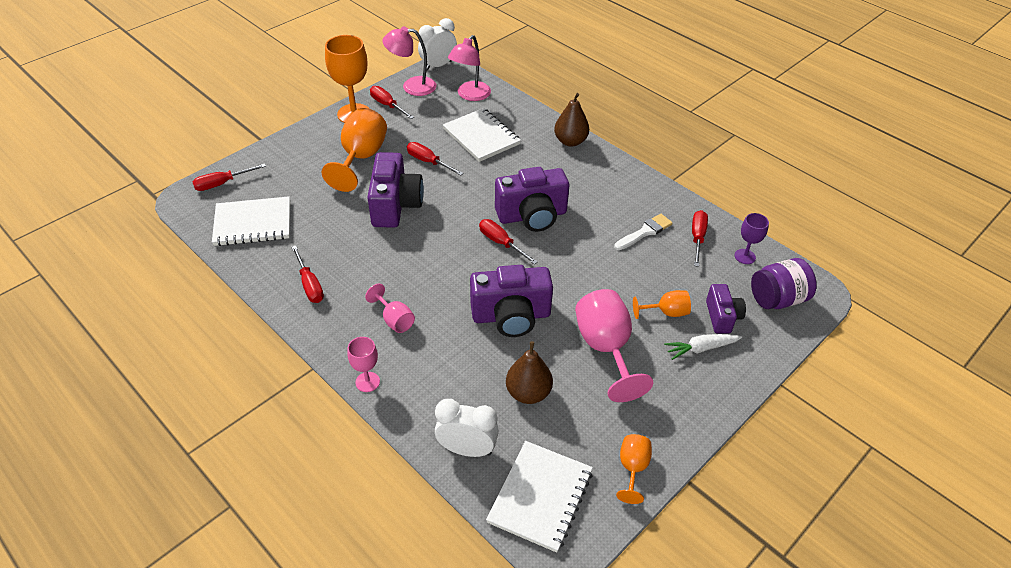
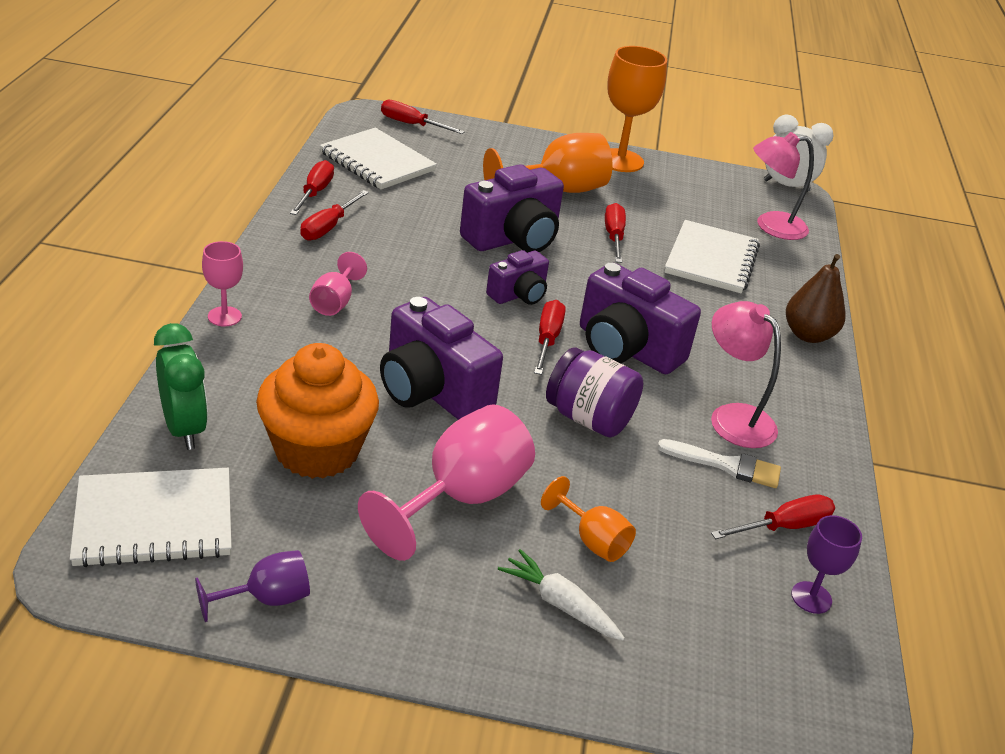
camera: 50 degrees right, 10 degrees down
(387, 105) = (666, 176): red screwdriver -> red screwdriver (315, 193)
(412, 86) = (722, 181): pink lamp -> pink lamp (733, 417)
(467, 449) = (184, 429): white clock -> green clock
(528, 393) = (317, 450): brown pear -> orange cupcake
(632, 468) = (267, 599): orange goblet -> purple goblet
(722, 317) = (650, 609): purple camera -> purple camera (518, 295)
(777, 299) = (764, 670): purple jar -> purple jar (589, 418)

